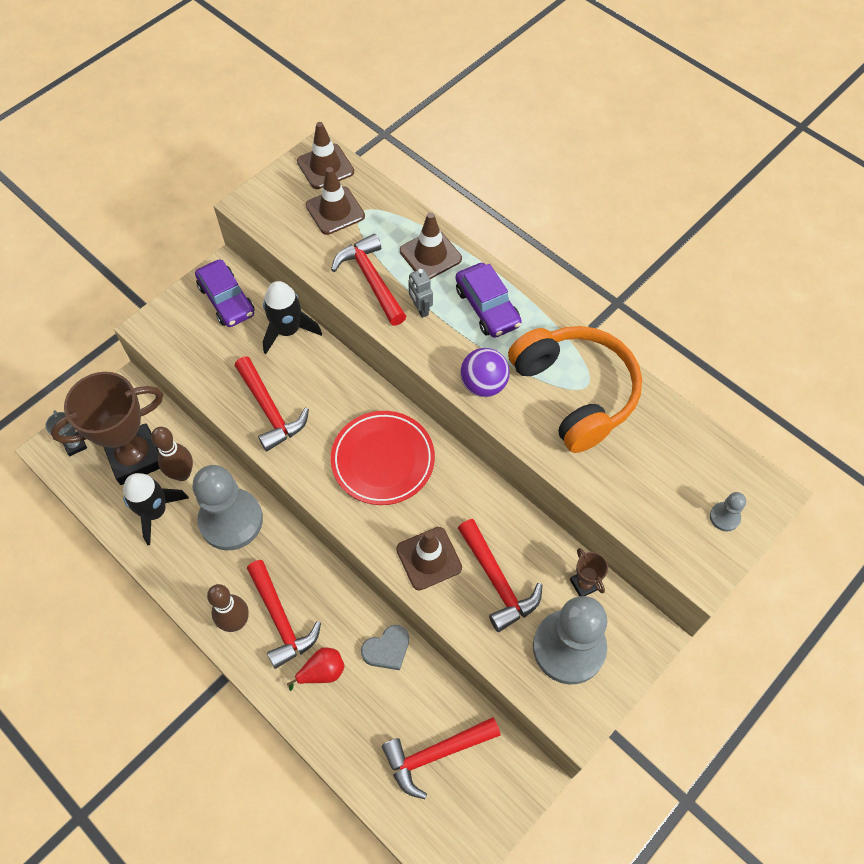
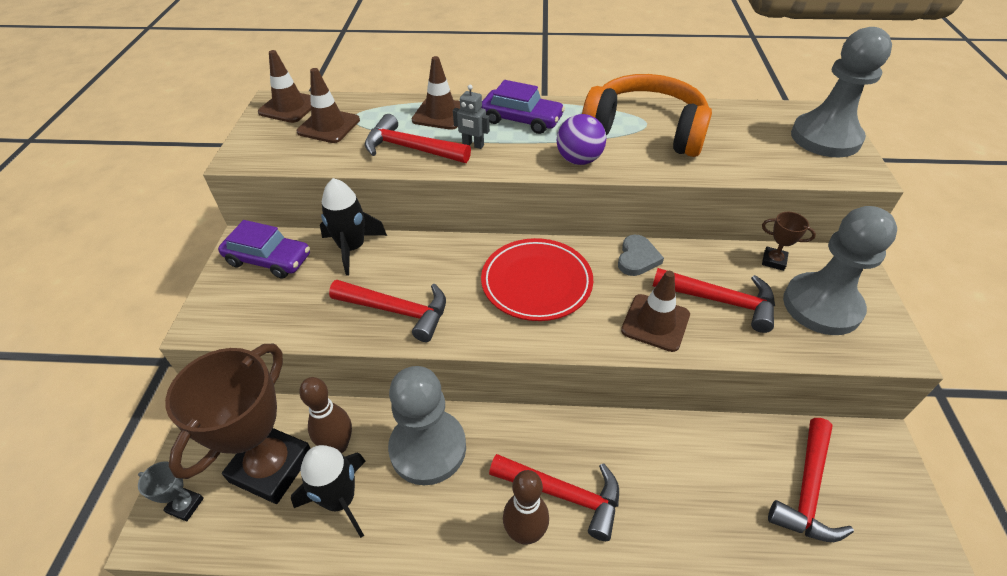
camera: 40 degrees left, 15 degrees down
(322, 672) = (647, 507): red pear -> none
(387, 649) = (674, 441): grey heart -> grey heart (637, 258)
(724, 517) = (825, 138): grey pawn -> grey pawn, size x2.45

